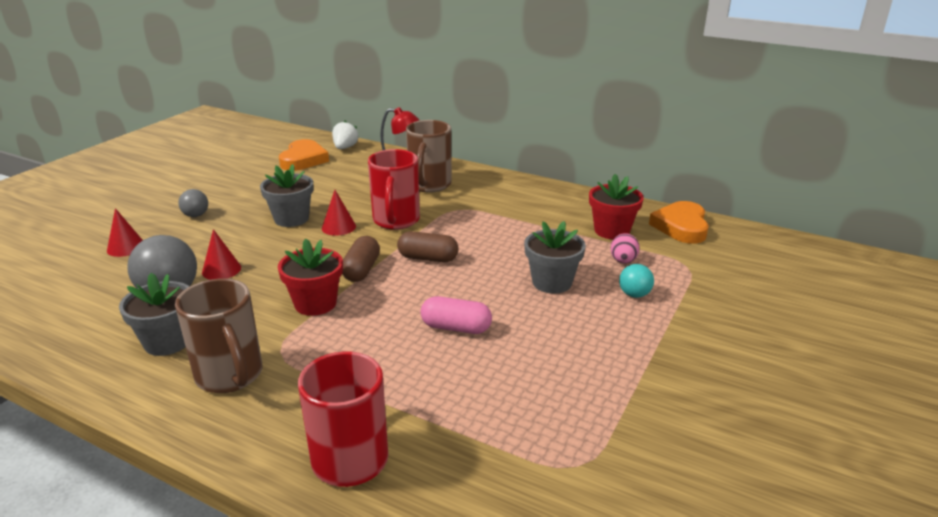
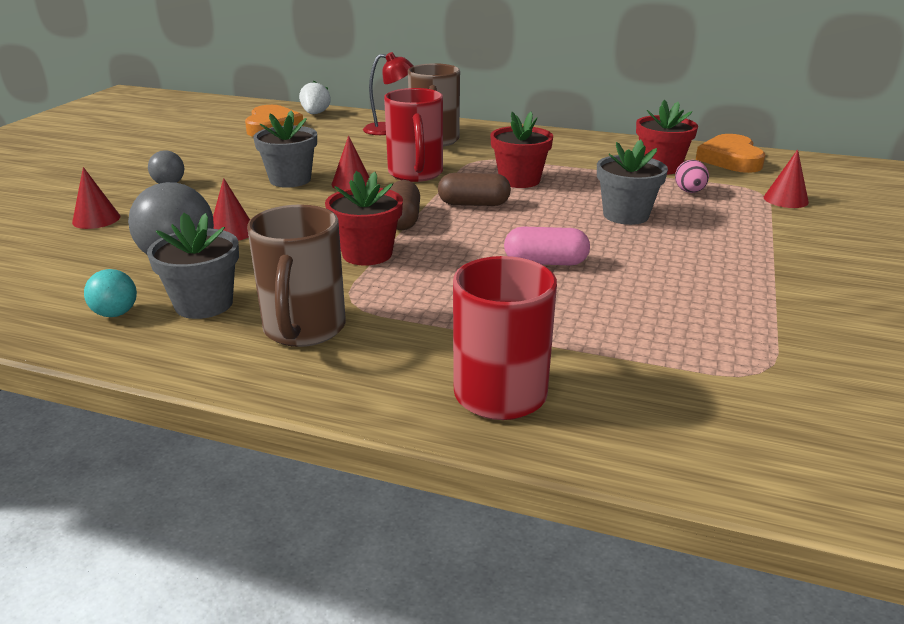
camera: 10 degrees left, 0 degrees up
(230, 376) = (304, 330): brown mug -> brown mug turned 45 degrees clockwise
(480, 235) = (519, 180): none -> red flower pot
(634, 294) = (720, 219): turquoise ball -> turquoise ball (115, 314)
(707, 278) = (785, 199): none -> red cone

